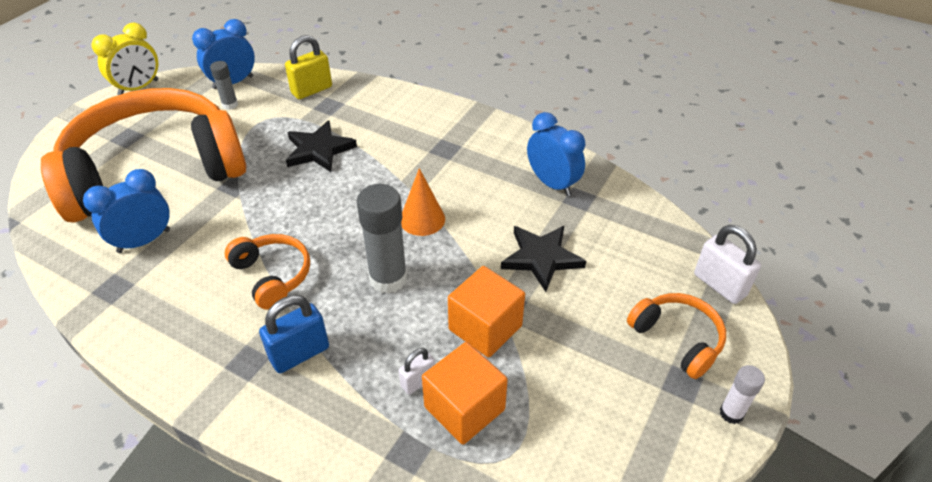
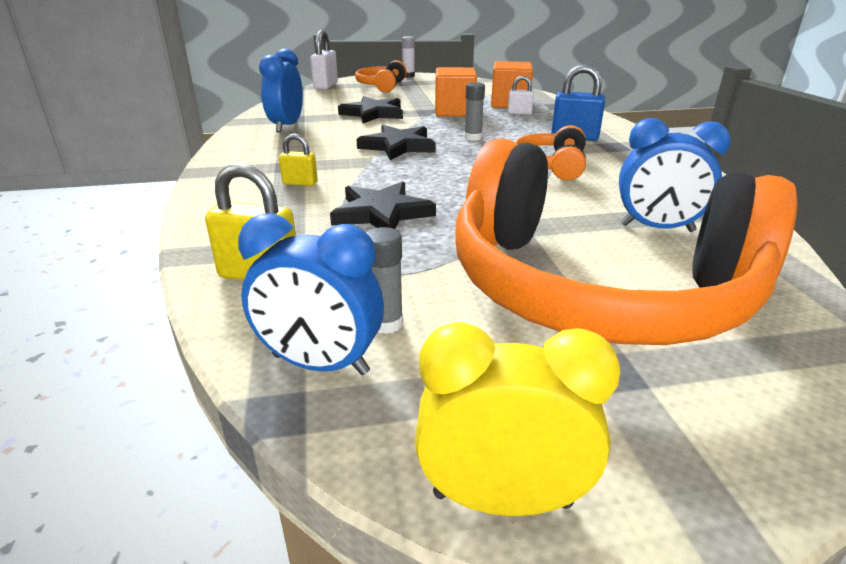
camera: 130 degrees left, 15 degrees down
(388, 279) = (473, 137): grey glue stick -> grey glue stick, size x0.53
(405, 140) = (300, 183): none -> yellow padlock
(422, 219) = (398, 146): orange cone -> black star

